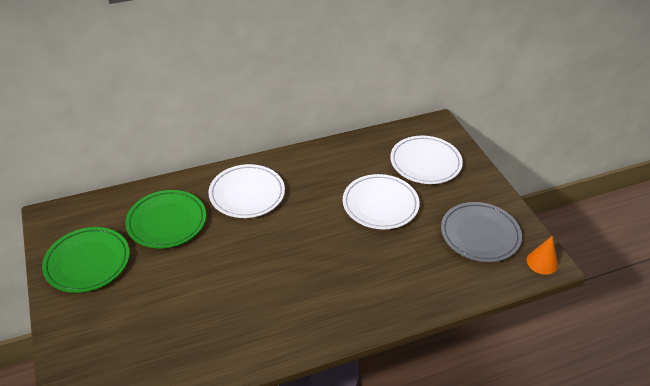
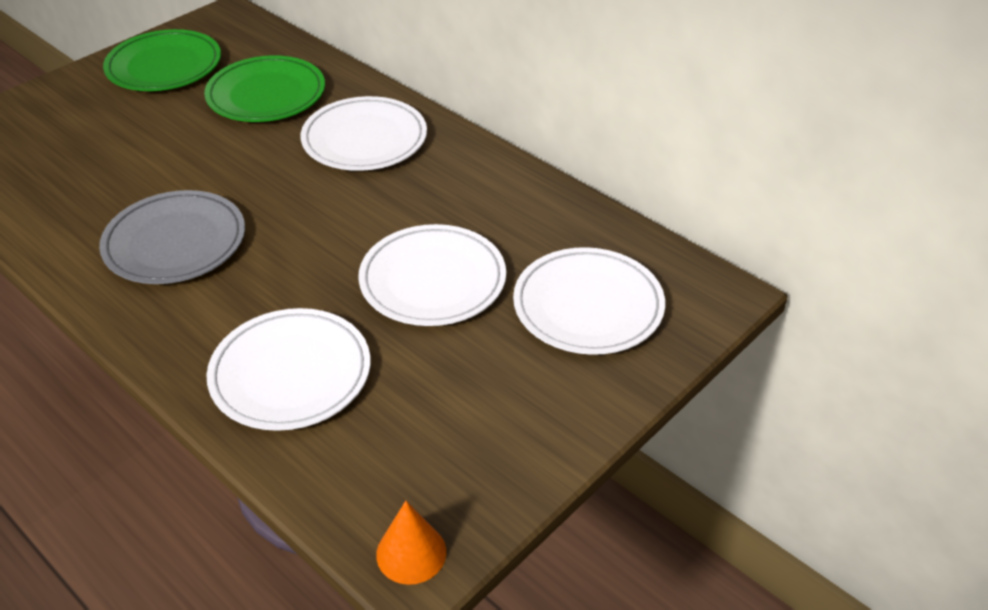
camera: 65 degrees right, 0 degrees up
(419, 273) = (290, 374): none -> white plate
(480, 234) = (436, 433): grey plate -> grey plate (175, 242)

